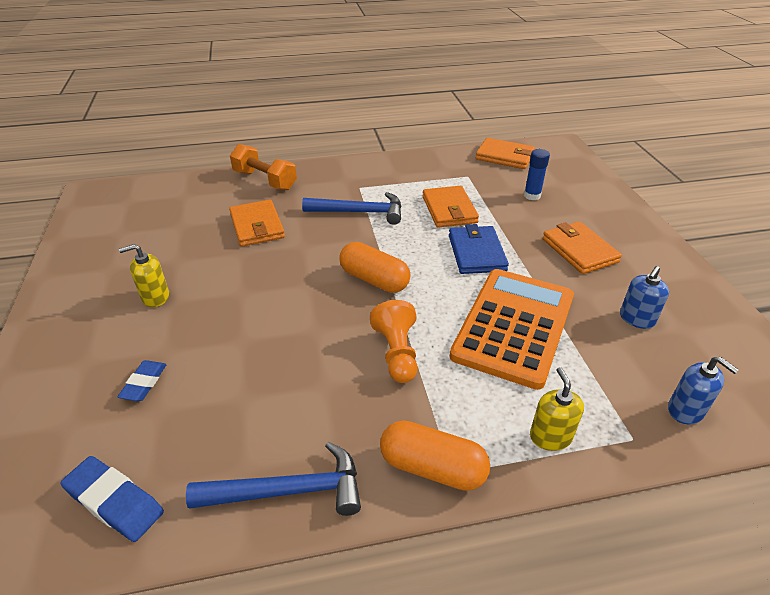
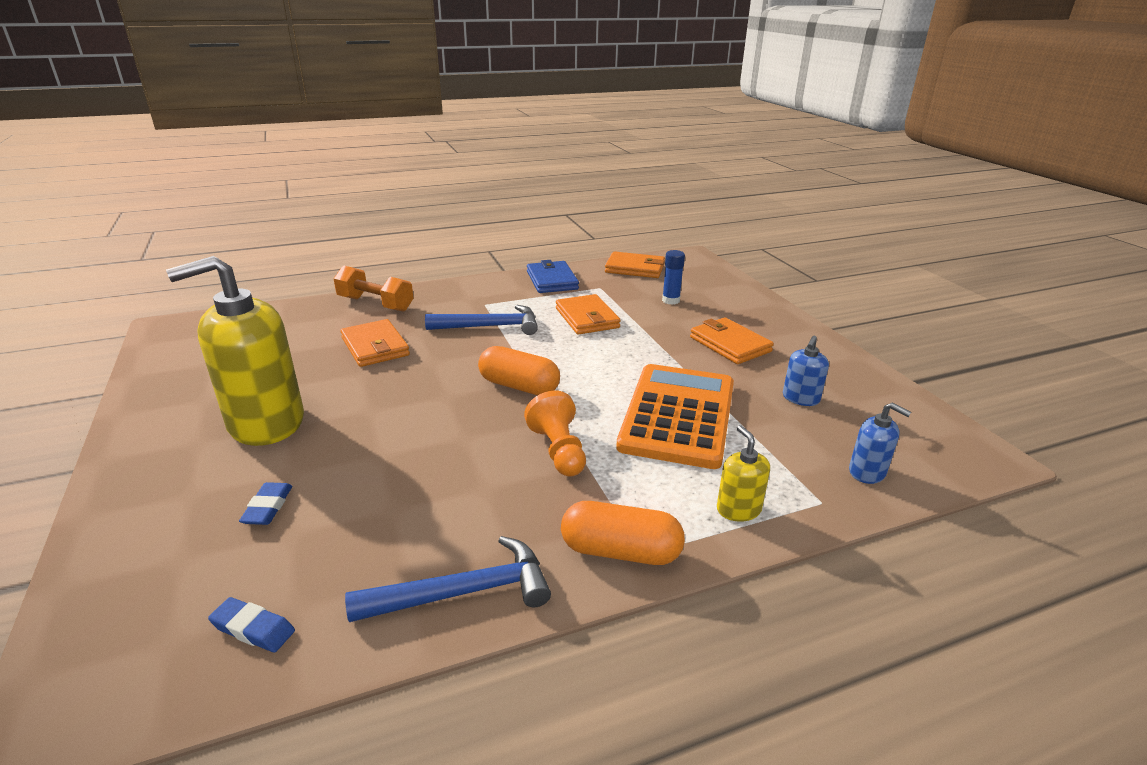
camera: 10 degrees left, 10 degrees down
(114, 501) = (253, 629): blue eraser -> blue eraser, size x0.65
(155, 297) = (266, 423): yellow soap dispenser -> yellow soap dispenser, size x2.28
(476, 253) = (624, 354): blue wallet -> blue wallet (552, 280)

